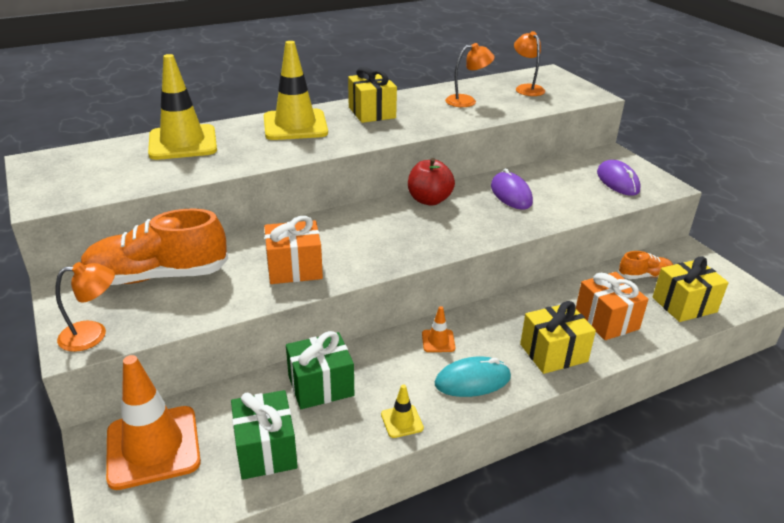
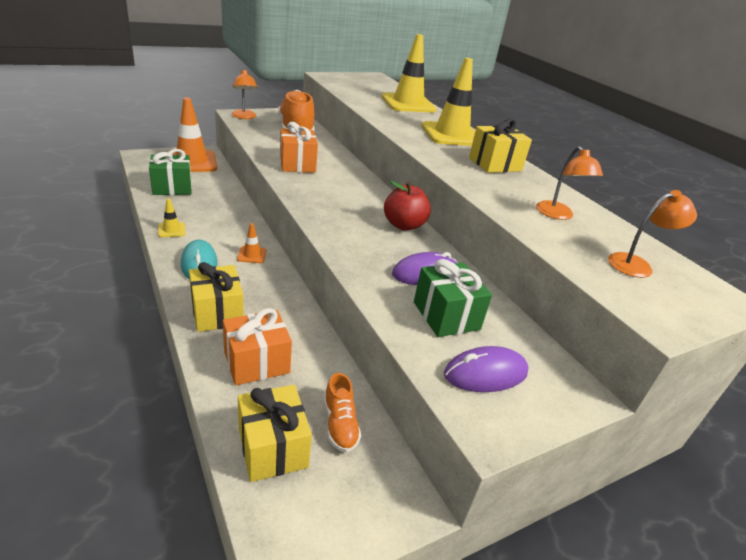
camera: 85 degrees right, 0 degrees up
(321, 386) = (219, 206): green gift -> green gift (446, 316)

